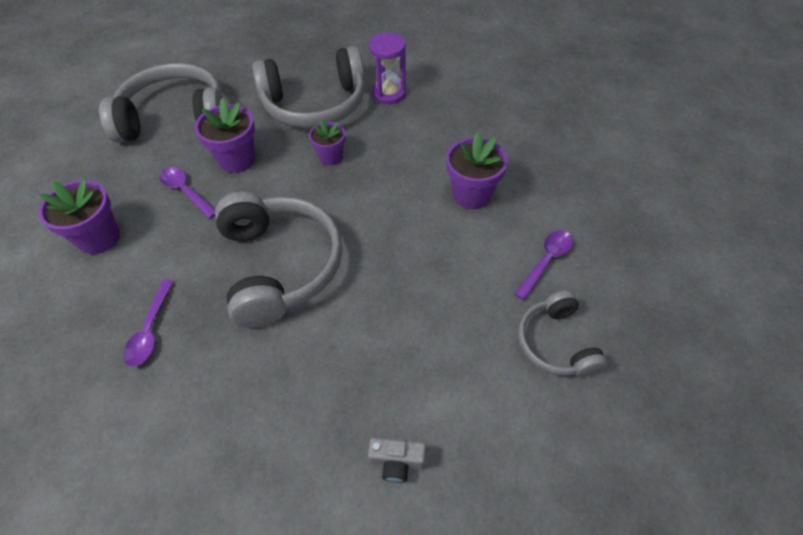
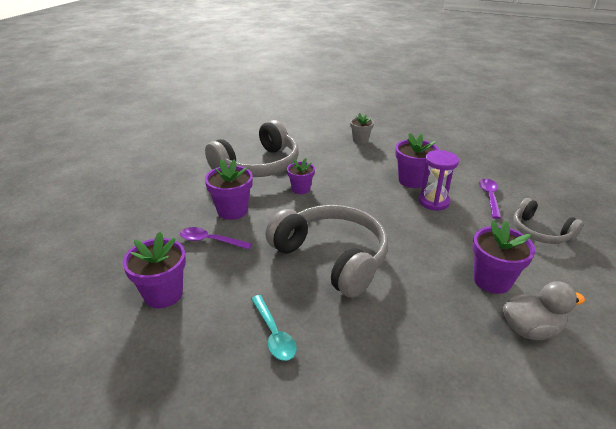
camera: 30 degrees left, 20 degrees down
(150, 330) = (274, 334): purple spoon -> turquoise spoon
(175, 118) = (154, 202): grey headphones -> none
(389, 93) = (303, 147): purple hourglass -> purple hourglass (433, 202)
(397, 462) = (530, 329): grey camera -> grey duck
(420, 380) = (492, 280): none -> purple flower pot
(469, 105) = (360, 140): none -> grey flower pot

